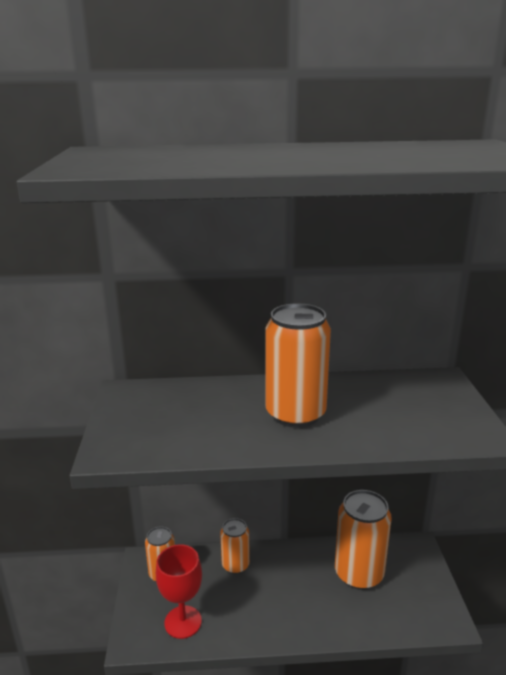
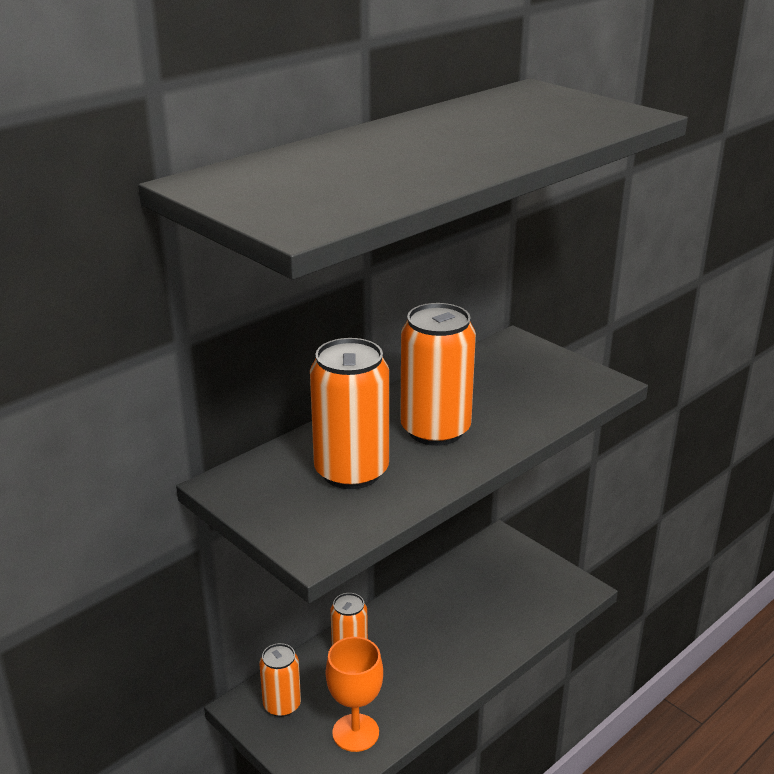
camera: 40 degrees left, 5 degrees up
(183, 622) = (355, 733): red goblet -> orange goblet
(359, 573) = (473, 592): orange can -> orange can (351, 471)

